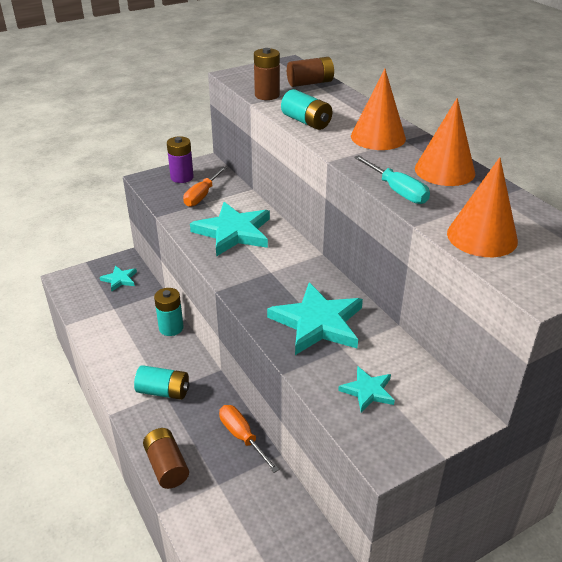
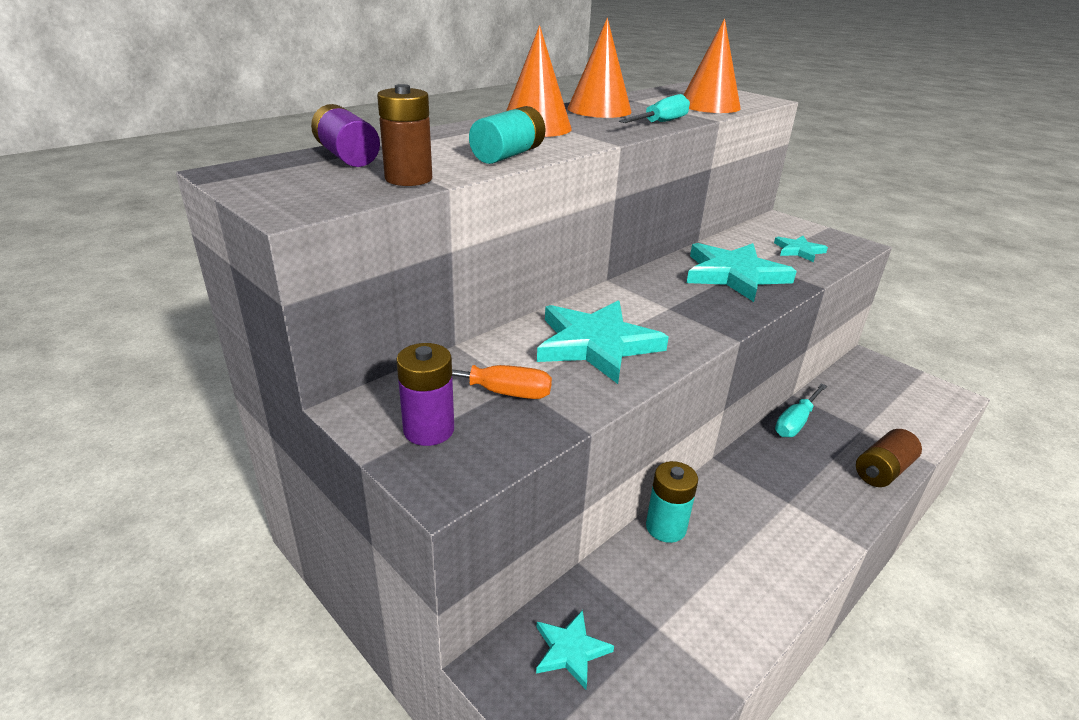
camera: 105 degrees left, 5 degrees down
(163, 391) = (787, 502): turquoise battery -> none
(242, 437) = (796, 422): orange screwdriver -> turquoise screwdriver
(310, 83) = (347, 156): brown battery -> purple battery

